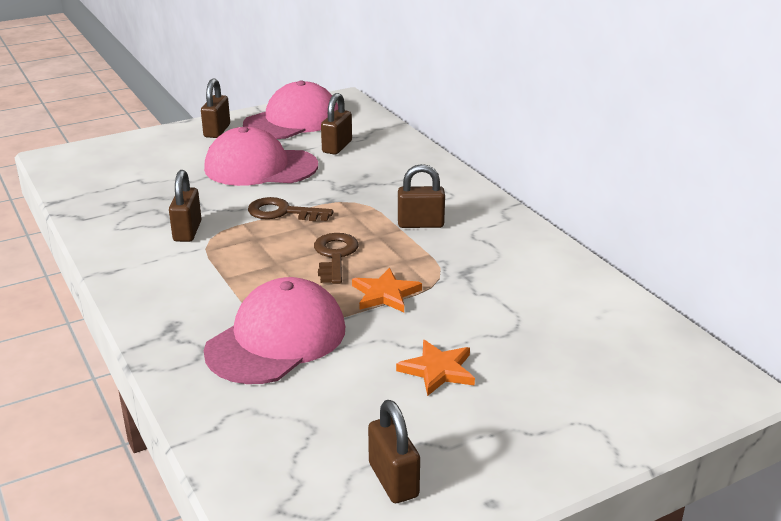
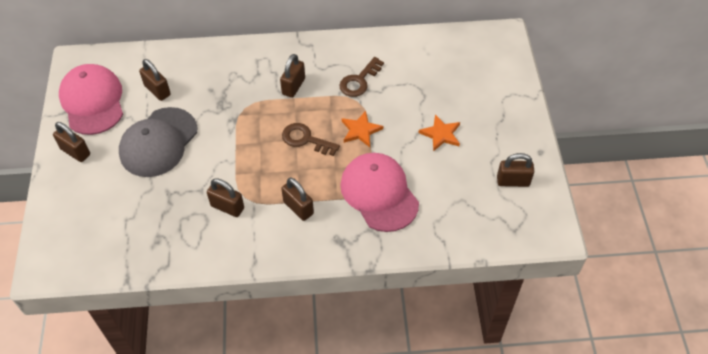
camera: 65 degrees left, 25 degrees up
(212, 280) = (298, 208): none -> brown padlock
(260, 167) = (158, 142): pink cap -> grey cap
(283, 212) = (234, 149): brown key -> brown key (359, 81)

